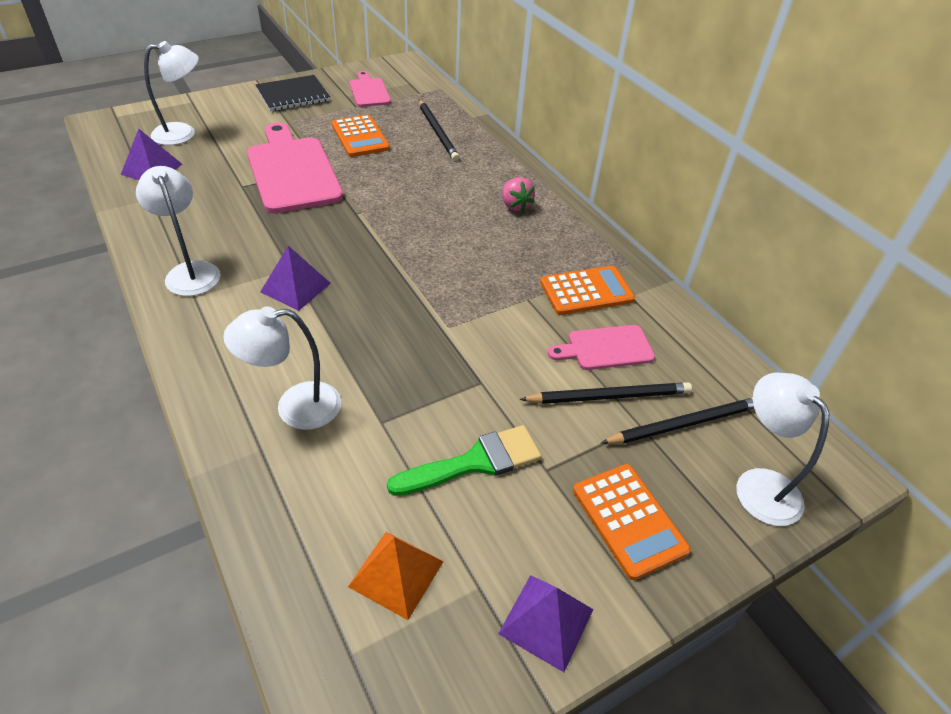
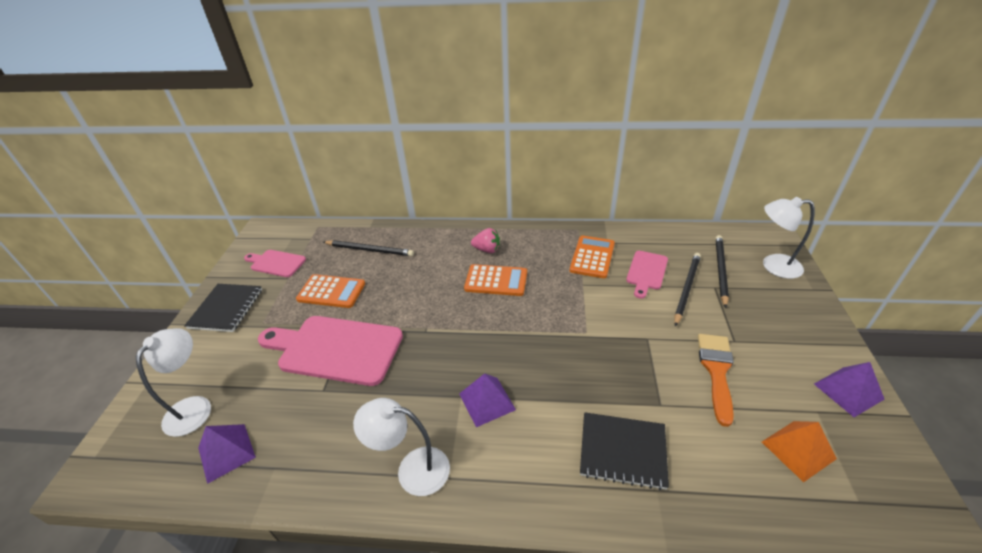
camera: 50 degrees left, 5 degrees down
(295, 407) = (622, 451): white lamp -> black notebook
(475, 462) = (716, 371): green brush -> orange brush
(629, 520) = (783, 324): orange calculator -> orange calculator (496, 280)

